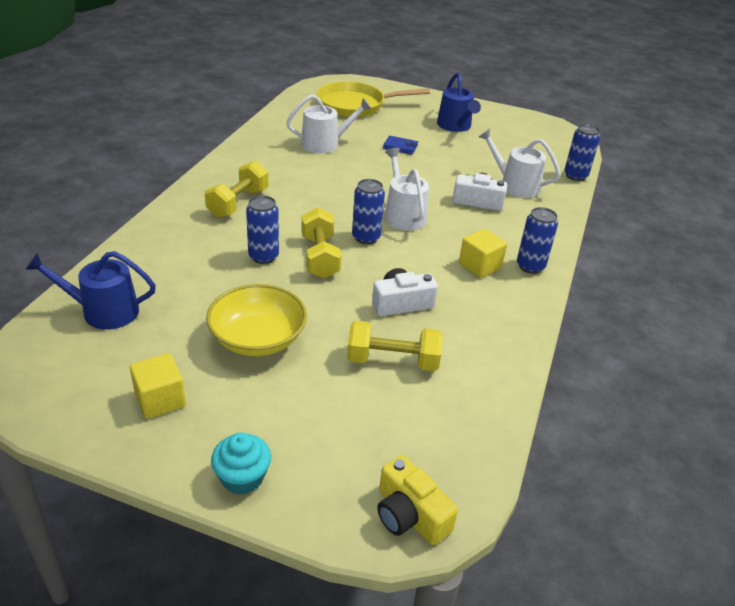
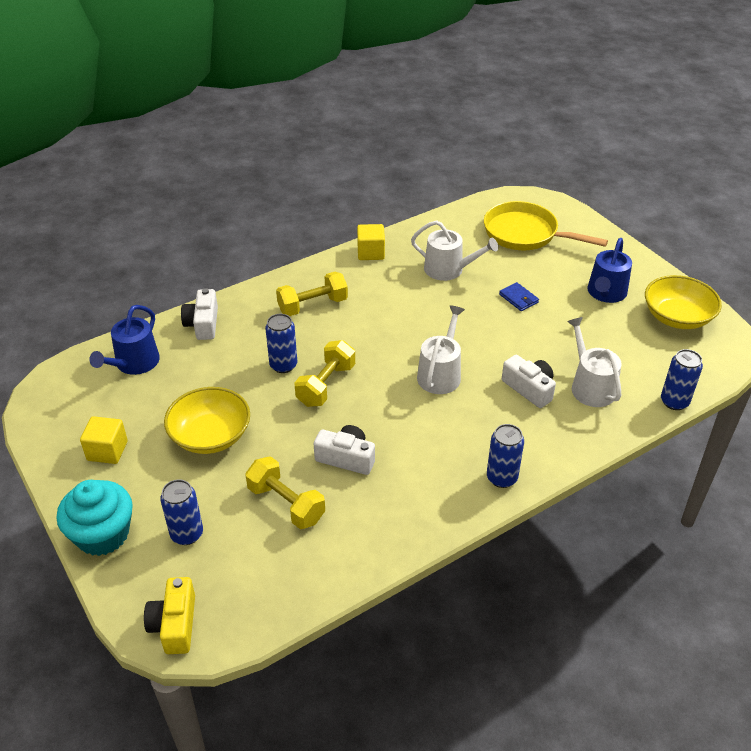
camera: 40 degrees right, 5 degrees up
(103, 311) = (134, 363): blue watering can -> blue watering can turned 105 degrees counterclockwise
(143, 252) = (203, 324): none -> white camera
(242, 477) = (102, 534): turquoise cupcake -> turquoise cupcake, size x1.59
(366, 237) = (383, 383): blue can -> blue can (187, 534)
(479, 266) = (453, 455): yellow cube -> yellow cube (371, 252)
(516, 126) = (677, 317): none -> yellow bowl

